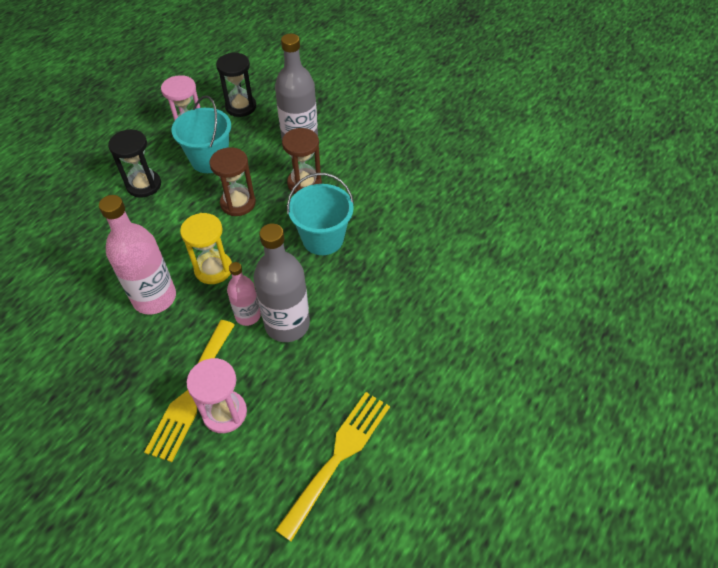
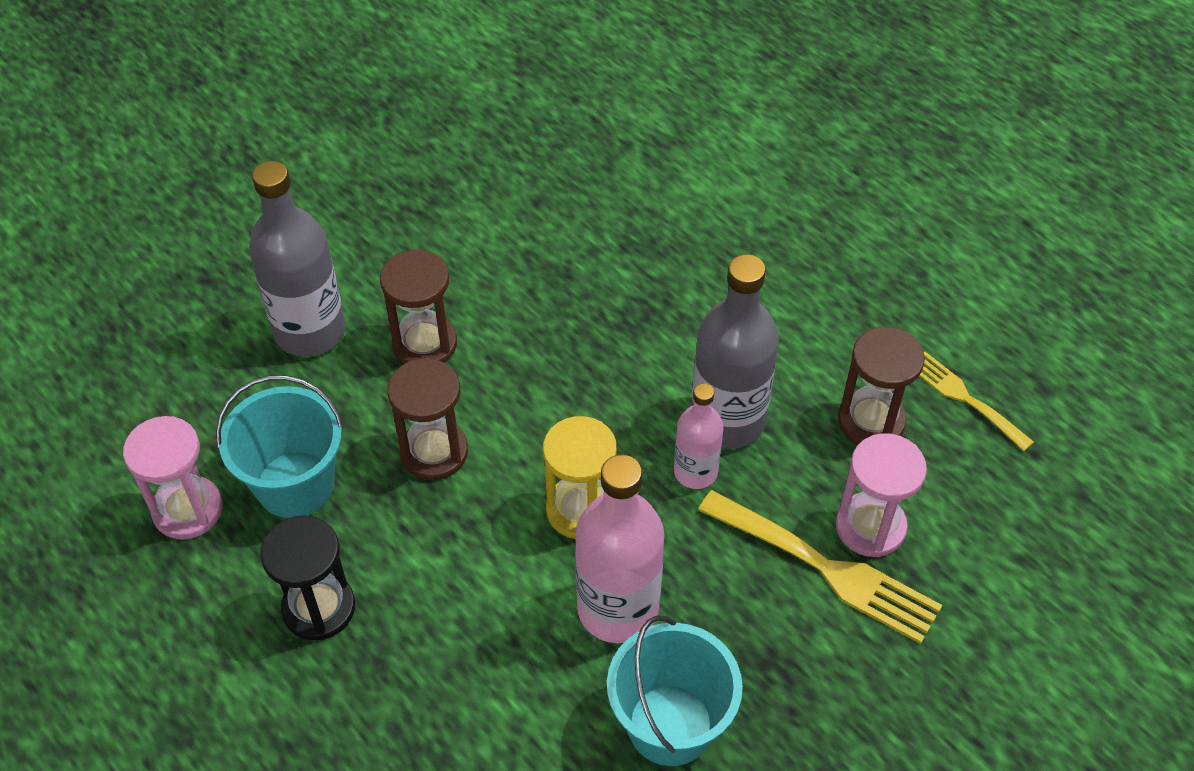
camera: 75 degrees left, 0 degrees up
(241, 107) = (159, 411): black hourglass -> none
(305, 401) = (871, 421): none -> brown hourglass
(323, 239) = (565, 342): turquoise bucket -> turquoise bucket (670, 725)
(338, 457) = (965, 398): yellow fork -> yellow fork, size x0.61

